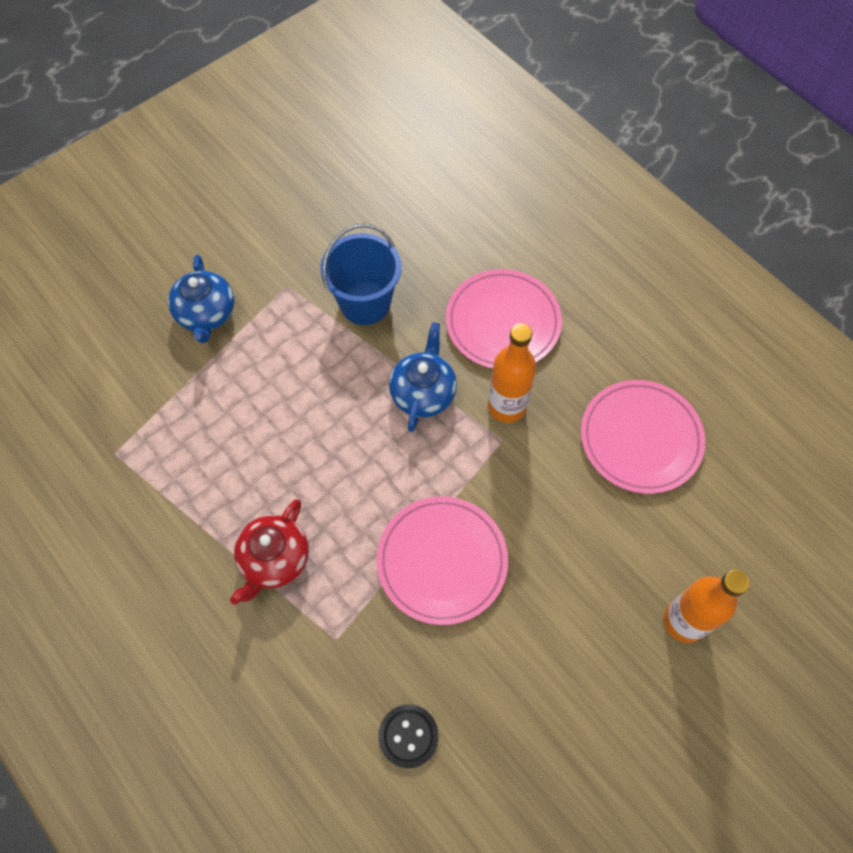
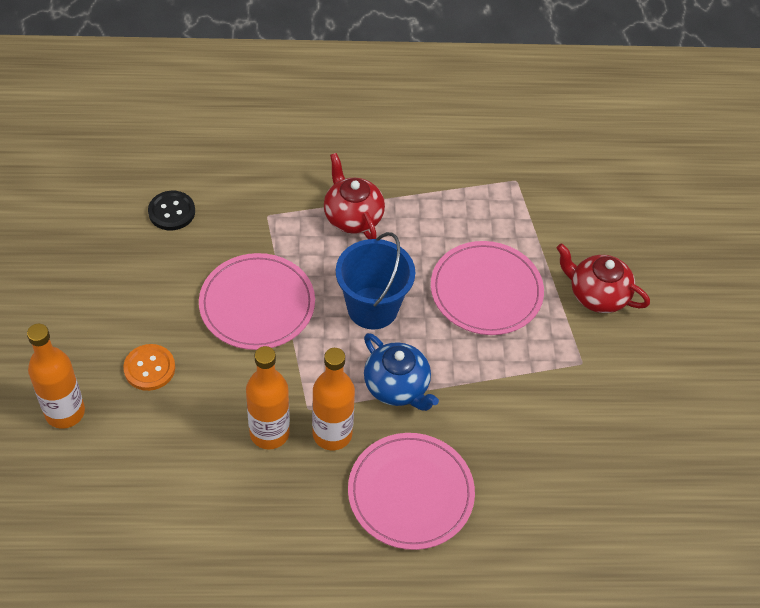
camera: 125 degrees right, 10 degrees down
(206, 314) = (597, 295): blue teapot -> red teapot
(365, 303) = (518, 405): blue bucket -> blue bucket (372, 308)
(548, 450) = (269, 433): none -> orange bottle
(583, 592) = (149, 368): none -> orange button
(641, 438) = (214, 507): pink plate -> pink plate (486, 291)

